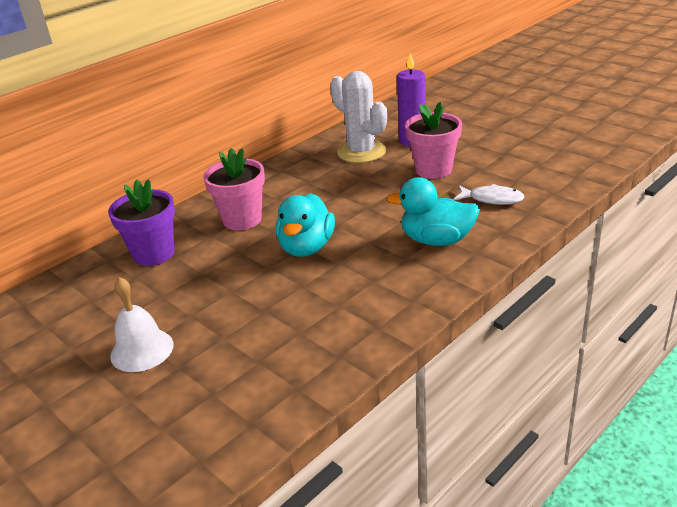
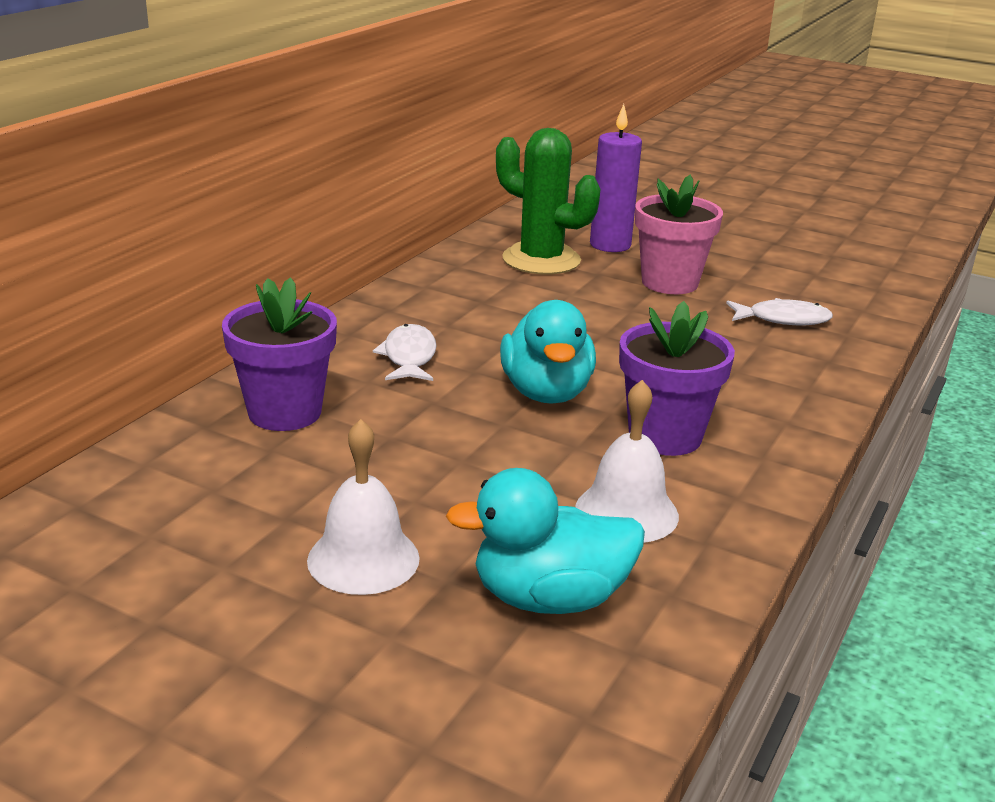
camera: 20 degrees left, 5 degrees down
(242, 220) = (409, 357): pink flower pot -> white fish
(304, 332) = (626, 512): none -> white bell
(360, 282) = (665, 436): none -> purple flower pot
(361, 152) = (541, 260): white cactus -> green cactus
(436, 240) = (741, 375): turquoise duck -> turquoise duck (549, 598)

